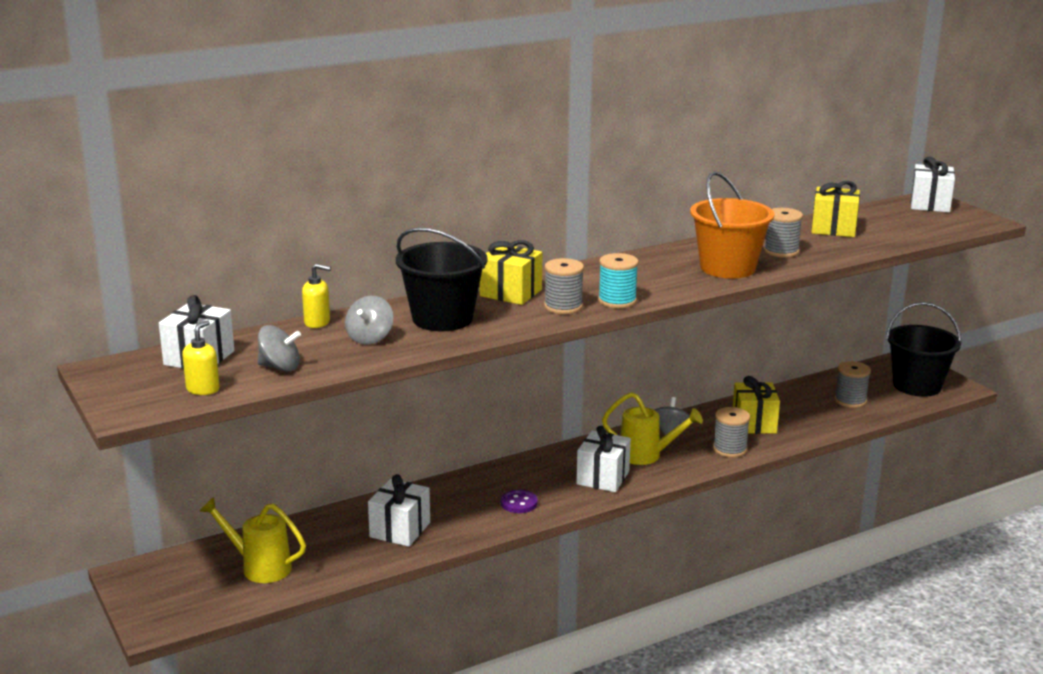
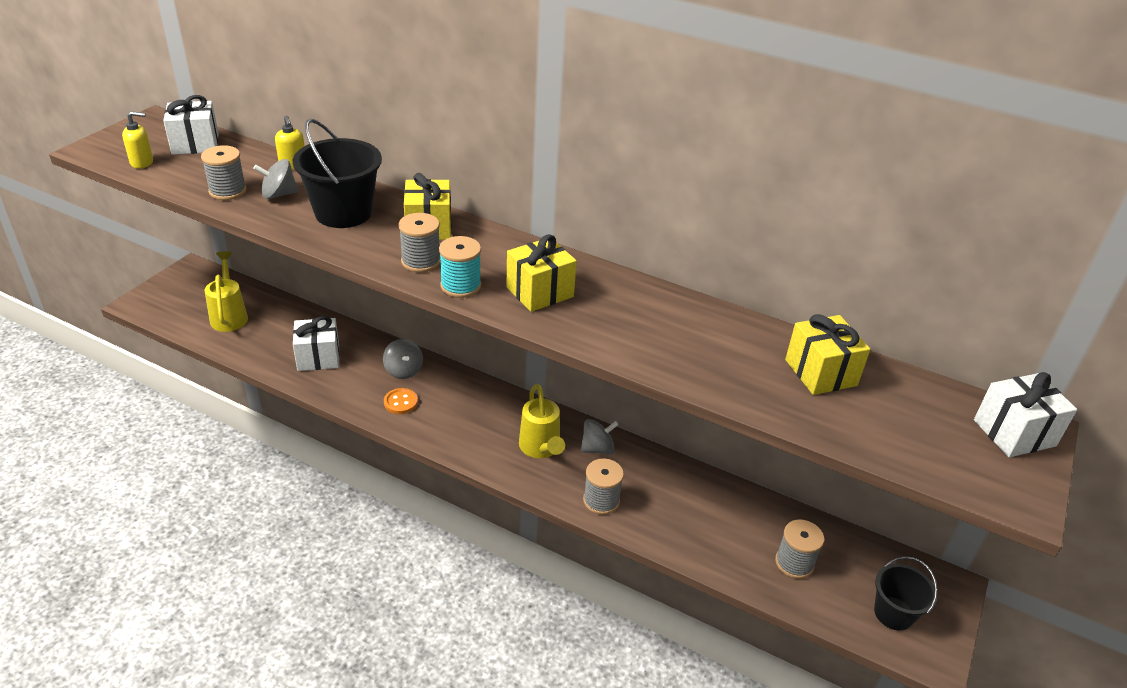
camera: 55 degrees right, 15 degrees up
(280, 367) = (198, 177): grey spinning top -> grey spinning top (403, 370)
(519, 503) = (401, 402): purple button -> orange button
(603, 478) = (479, 435): white gift -> none
(727, 268) = (614, 328): orange bucket -> none
(754, 423) = (669, 501): yellow gift -> yellow gift (539, 292)
(781, 251) = (703, 351): grey spool -> grey spool (227, 191)
(917, 385) = (893, 613): black bucket -> black bucket, size x0.63

